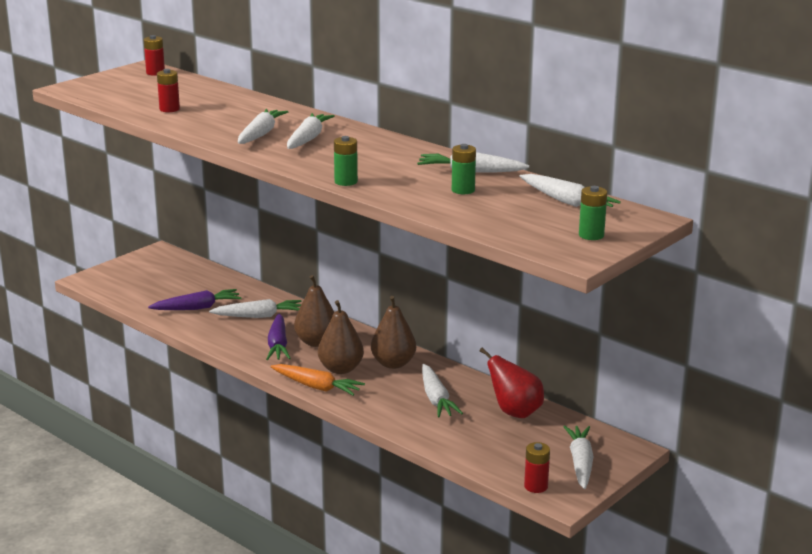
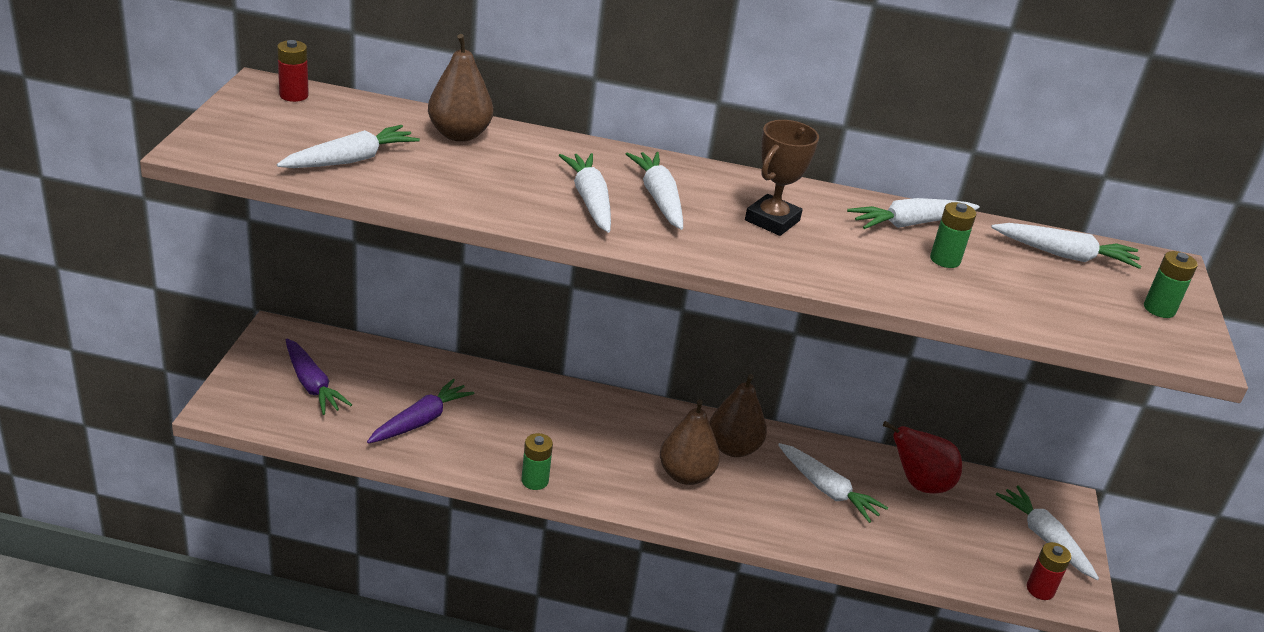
camera: 35 degrees left, 10 degrees up
(169, 109) = (406, 170): red battery -> none
(258, 316) = (510, 414): white carrot -> white carrot (350, 160)
(278, 345) = (578, 457): purple carrot -> purple carrot (312, 384)
(316, 342) = (618, 438): brown pear -> brown pear (459, 135)
(316, 387) = (686, 513): orange carrot -> none
(346, 182) = (805, 275): green battery -> green battery (535, 481)
(368, 157) = (772, 220): none -> brown trophy

